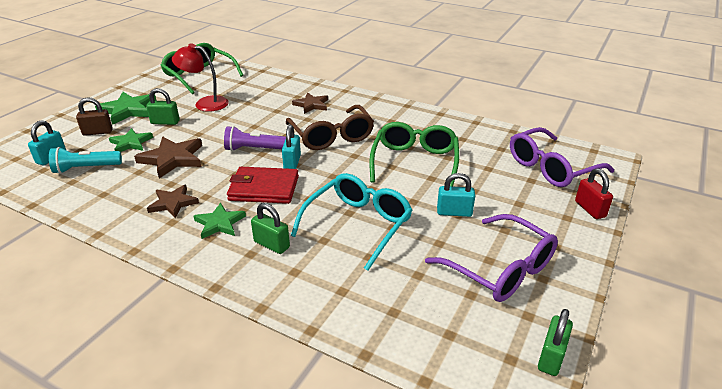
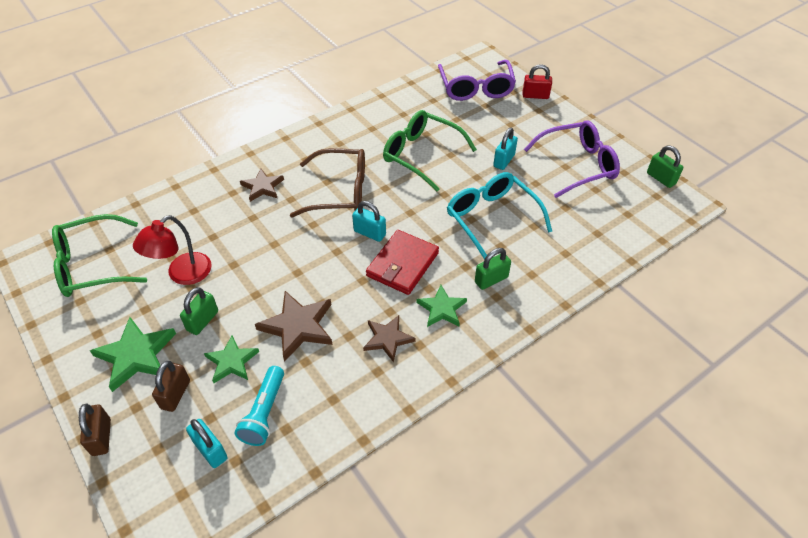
camera: 65 degrees left, 15 degrees up
(60, 120) = (101, 437): none -> brown padlock
(254, 149) = (324, 255): purple flashlight -> none

